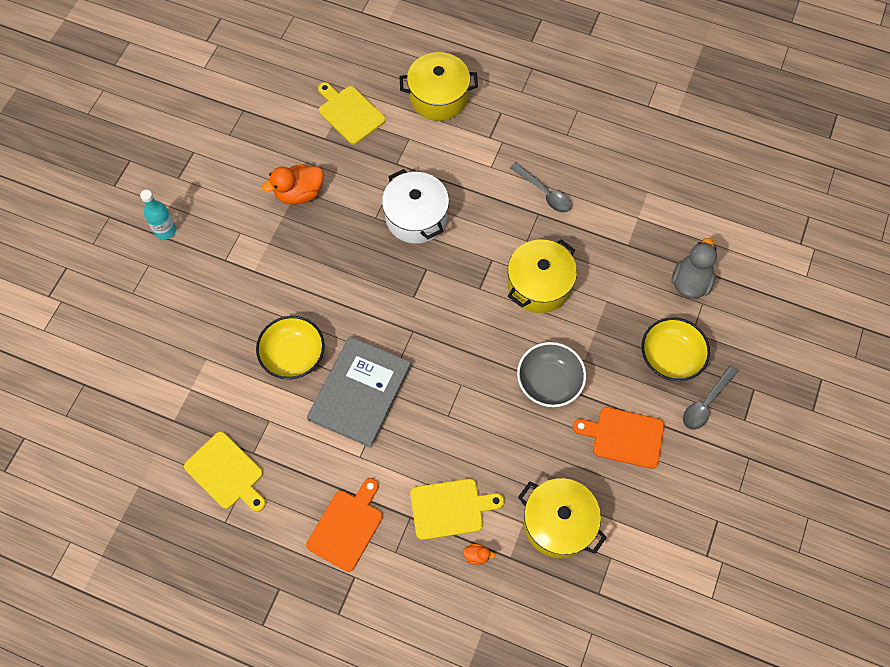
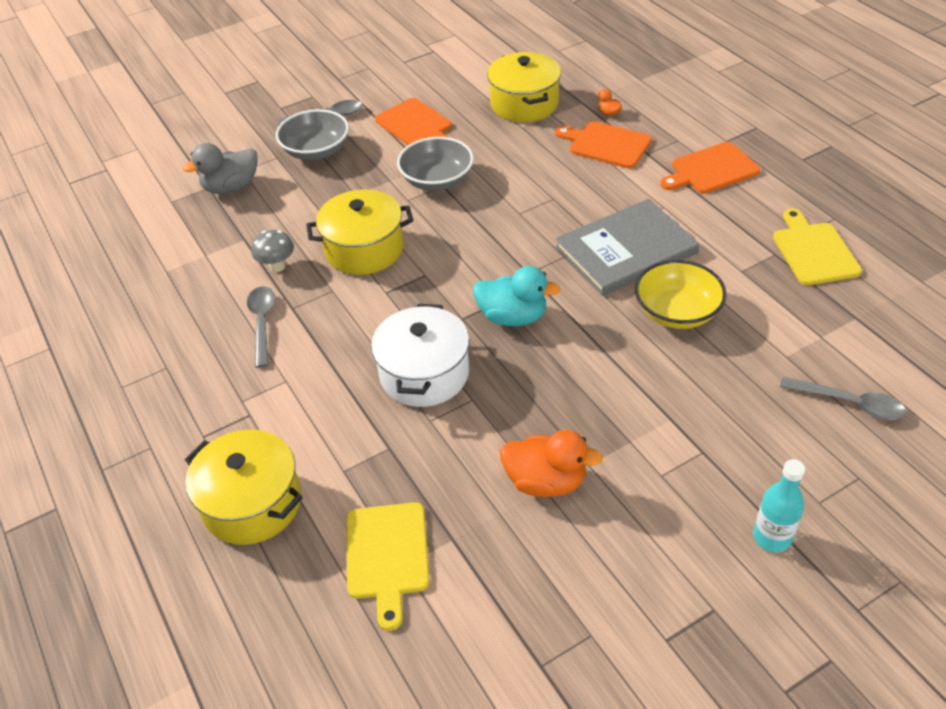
camera: 140 degrees left, 20 degrees down
(154, 343) = (850, 403): none -> grey spoon
(395, 288) = (513, 317): none -> turquoise duck
(450, 508) = (606, 144): yellow cutting board -> orange cutting board
(581, 237) = (277, 266): none -> grey mushroom
(670, 357) = (316, 151): yellow bowl -> grey bowl

